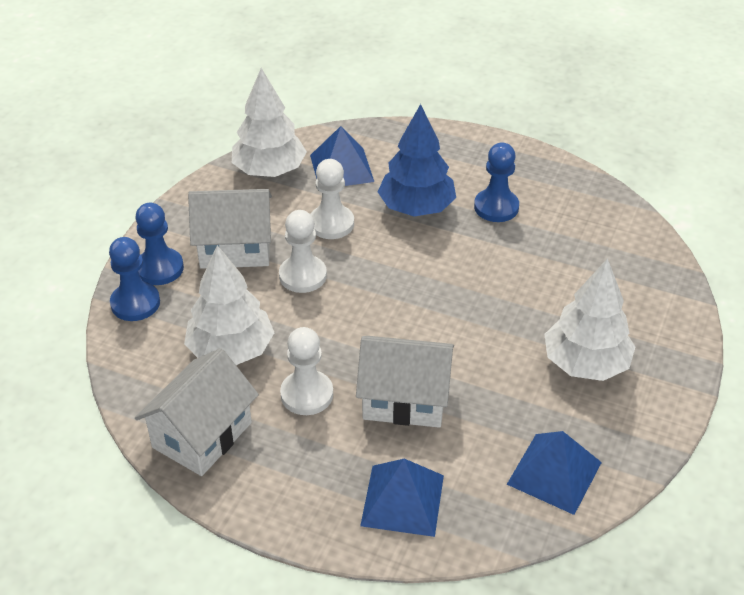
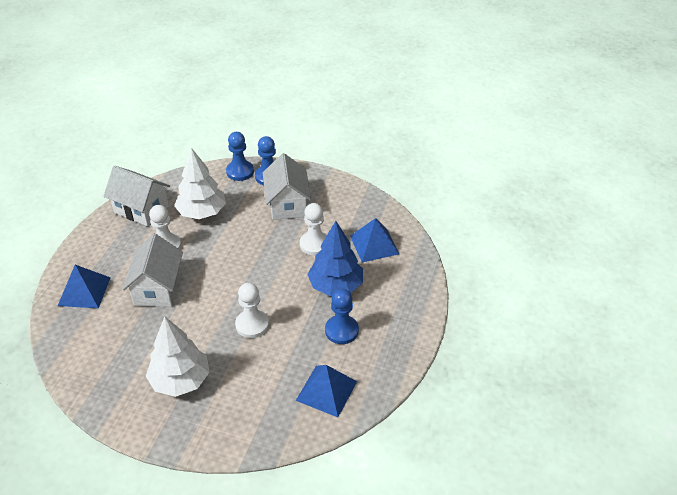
camera: 85 degrees right, 0 degrees up
(269, 170) = (365, 210): white tree -> none
(303, 276) = (264, 235): white pawn -> white pawn (252, 324)
(554, 473) = (91, 360): blue pyramid -> blue pyramid (326, 390)

